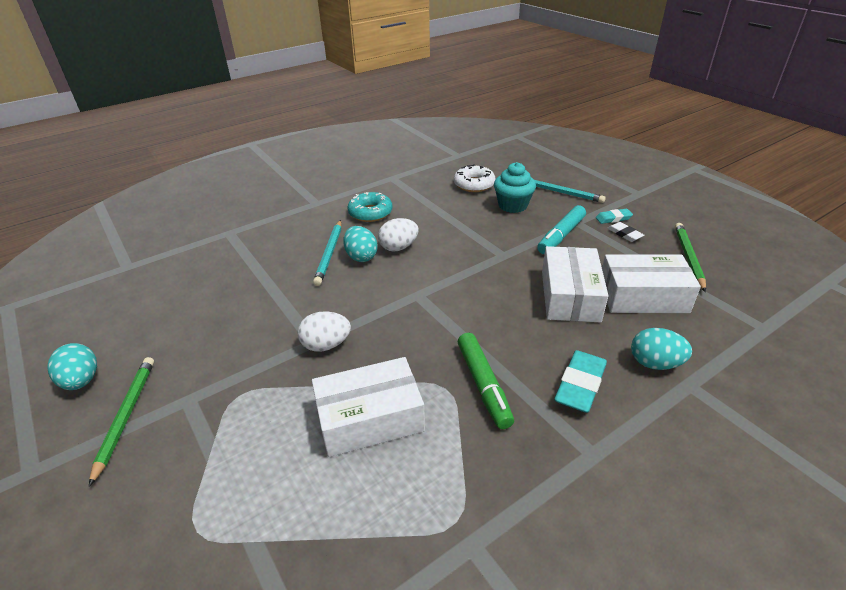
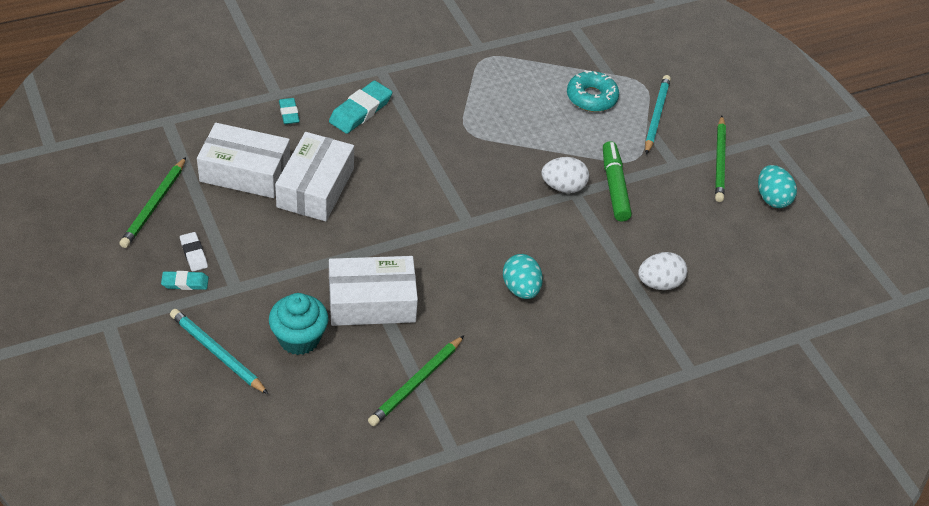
camera: 175 degrees left, 10 degrees up
(329, 254) = (558, 302): turquoise pencil -> turquoise pencil (656, 116)
(370, 213) = (500, 369): turquoise donut -> turquoise donut (591, 97)
(370, 418) = (530, 122): white box -> white box (372, 301)
(398, 247) = (474, 294): white egg -> white egg (659, 283)
(425, 199) = (416, 383): none -> green pencil
(474, 184) = (331, 401): white donut -> none
(483, 385) = (436, 126): green marker -> green marker (614, 187)
(561, 235) = (270, 268): turquoise marker -> none
(655, 363) = (289, 113): turquoise egg -> turquoise eraser

